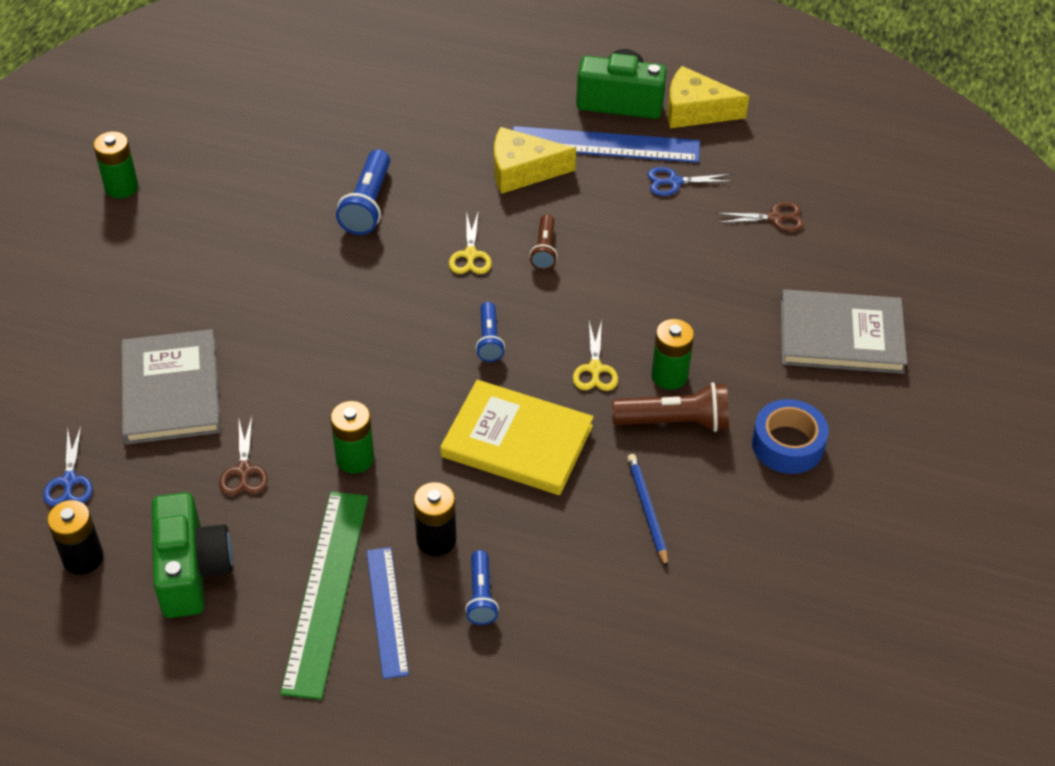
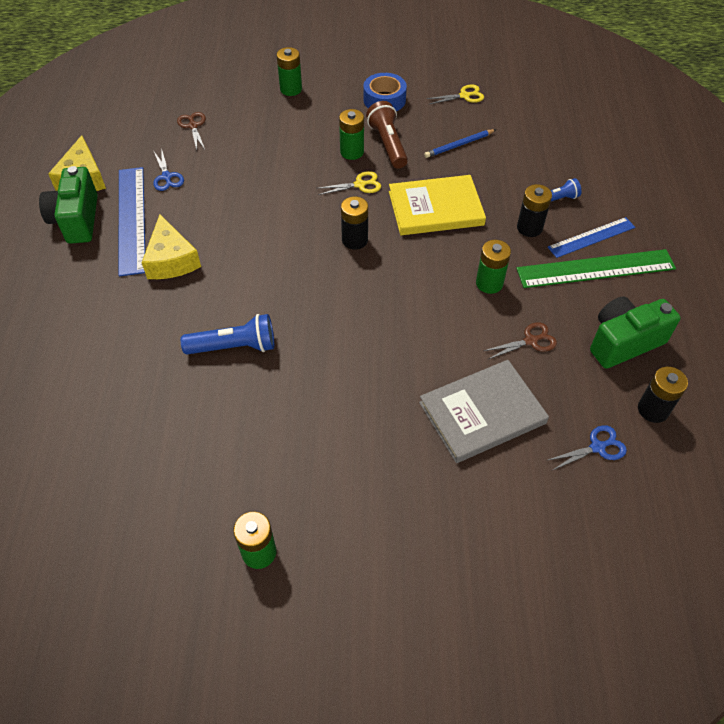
camera: 105 degrees left, 5 degrees up
(470, 255) = (274, 269): yellow scissors -> yellow scissors (464, 96)
(489, 340) = (354, 240): blue flashlight -> black battery
(517, 441) = (435, 208): yellow book -> yellow book turned 75 degrees clockwise
(544, 250) = (257, 230): brown flashlight -> none
(841, 336) = (291, 89): grey book -> green battery

